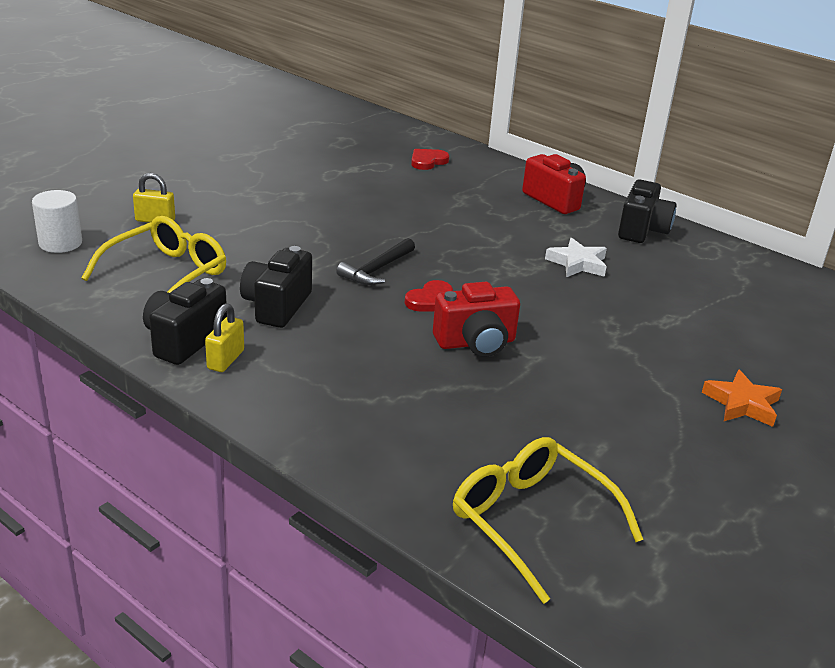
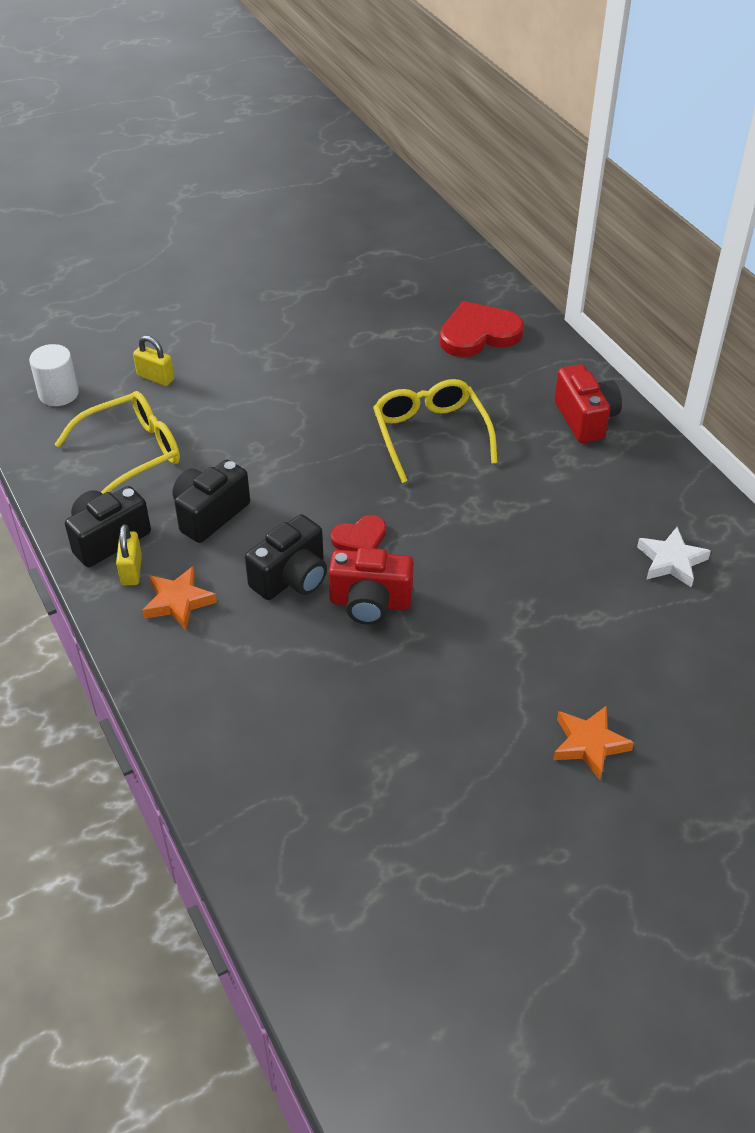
camera: 25 degrees right, 15 degrees up
(225, 360) = (131, 570): yellow padlock -> yellow padlock turned 45 degrees counterclockwise
(291, 375) = (178, 601): none -> orange star
(377, 270) = (330, 485): black hammer -> none
(428, 161) = (478, 334): red heart -> red heart, size x1.76
(530, 521) = (291, 817): yellow glasses -> yellow glasses (430, 434)
(577, 263) = (546, 518): white star -> white star (671, 561)
(642, 230) = (656, 484): black camera -> black camera (291, 578)

